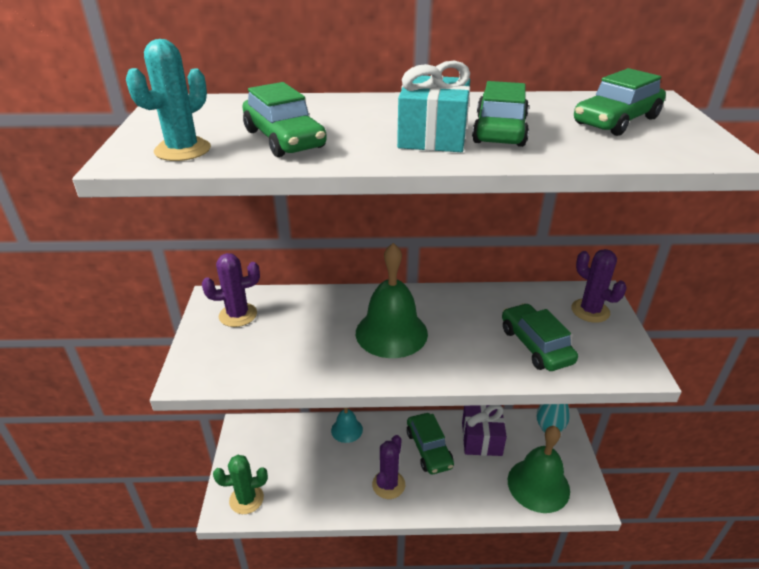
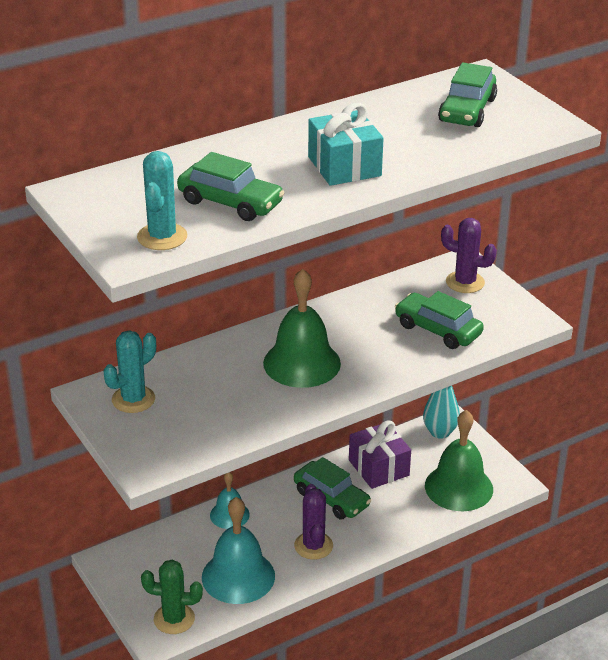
camera: 30 degrees left, 0 degrees up
(238, 315) = (133, 399): purple cactus -> turquoise cactus
(246, 499) = (174, 619): green cactus -> green cactus turned 45 degrees clockwise
(316, 484) = (238, 576): none -> turquoise bell
(500, 130) = (389, 145): green car -> none

